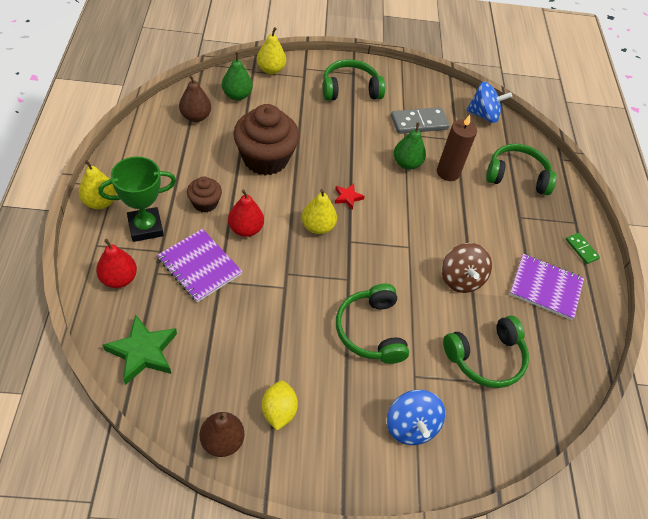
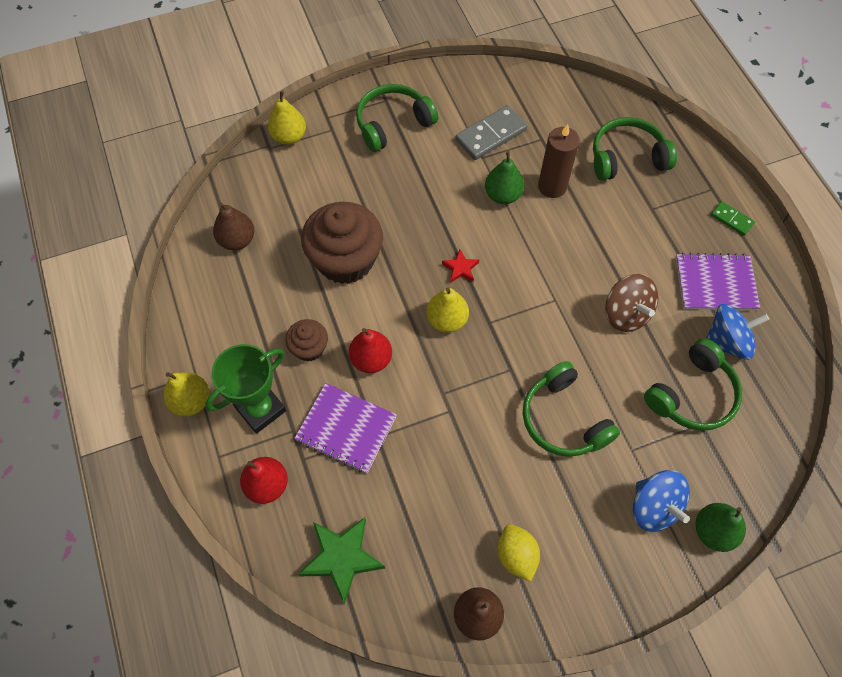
camera: 15 degrees left, 10 degrees up
(237, 95) = (269, 190): green pear -> green pear (713, 531)
(483, 115) = (556, 93): blue spinning top -> blue spinning top (726, 342)

